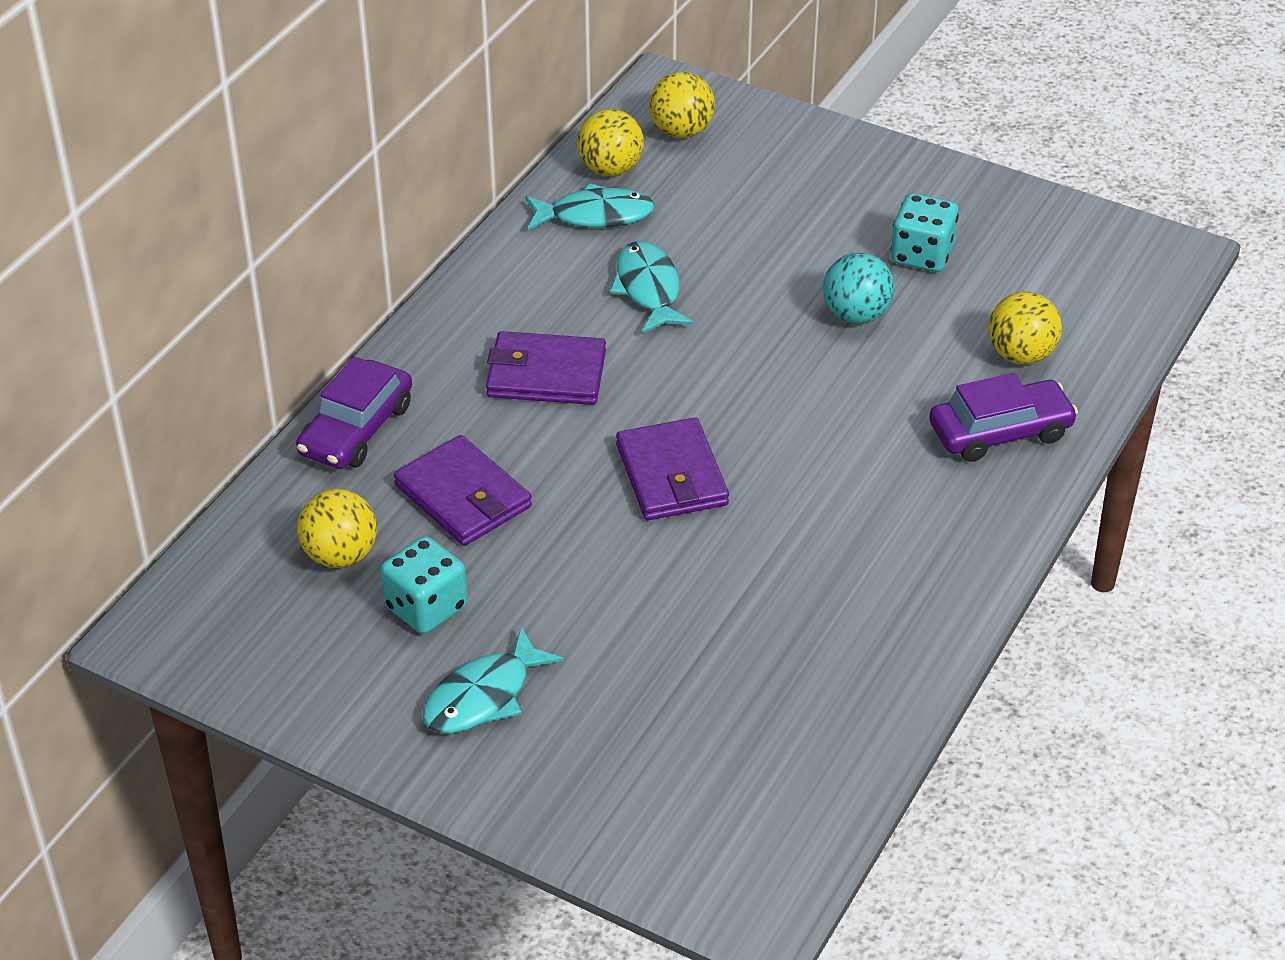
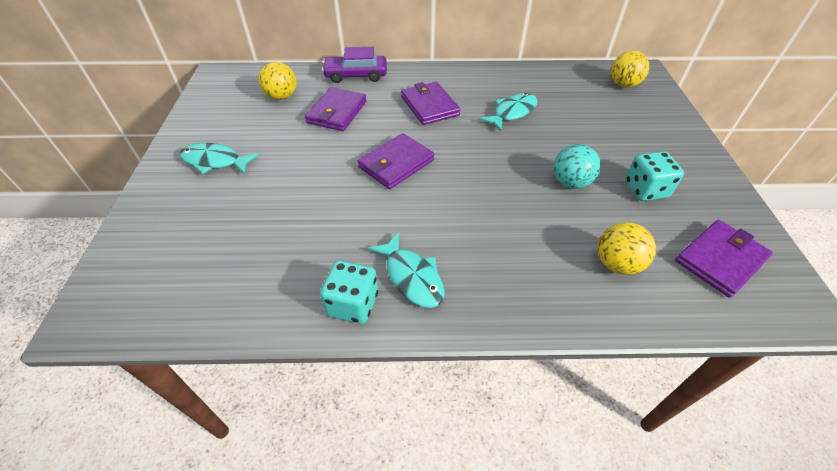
camera: 60 degrees right, 5 degrees up
(426, 607) = (263, 127): turquoise dice -> turquoise dice (353, 304)
(595, 215) = (540, 83): turquoise fish -> turquoise fish (412, 277)
(610, 169) = (574, 76): yellow ball -> none
(1000, 432) = (541, 280): purple car -> none
(1073, 268) = (720, 260): none -> purple wallet

